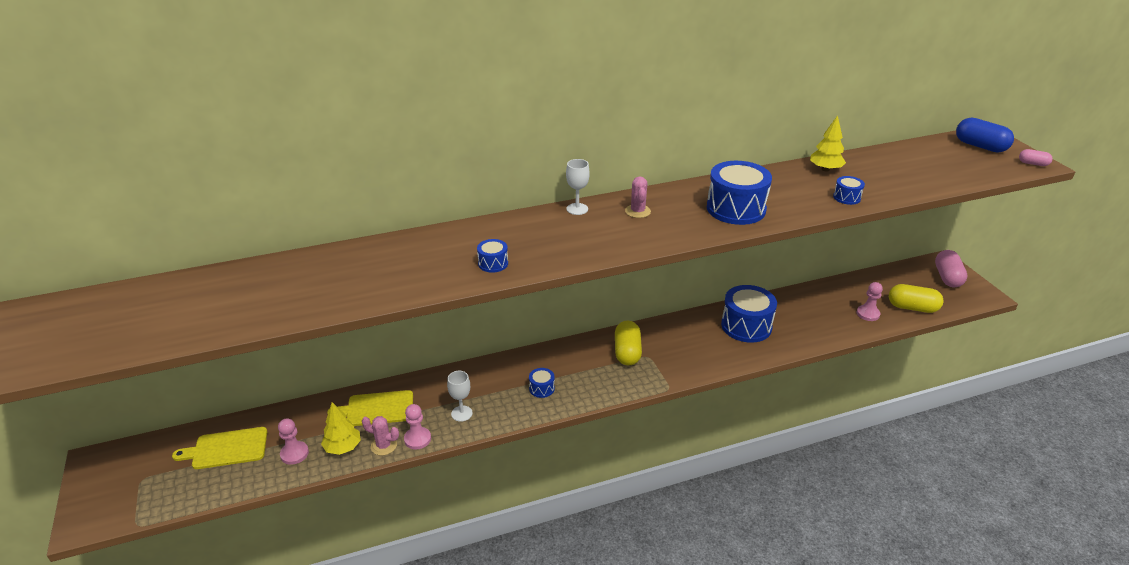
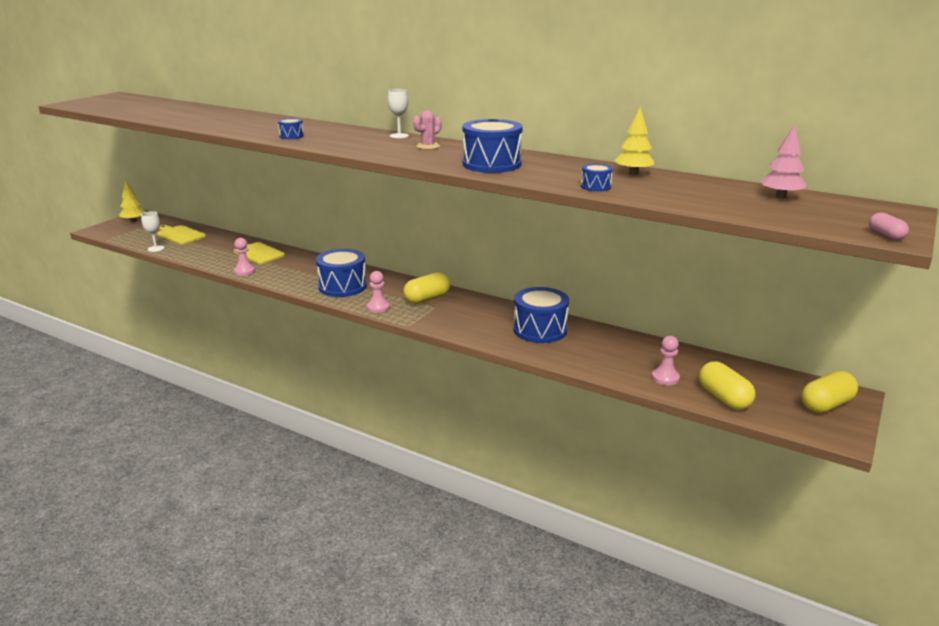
camera: 50 degrees right, 10 degrees down
(294, 454) = (194, 249): pink pawn -> pink pawn (378, 307)
(343, 447) = (213, 257): yellow tree -> yellow tree (133, 221)
(384, 445) = (227, 266): pink cactus -> none
(461, 413) = (284, 274): white goblet -> white goblet (156, 248)
(541, 388) = (342, 286): blue drum -> blue drum, size x2.17
(930, 152) = (780, 196): none -> pink tree
(947, 277) = (826, 405): pink capsule -> yellow capsule
(980, 146) = (859, 211): blue capsule -> none

